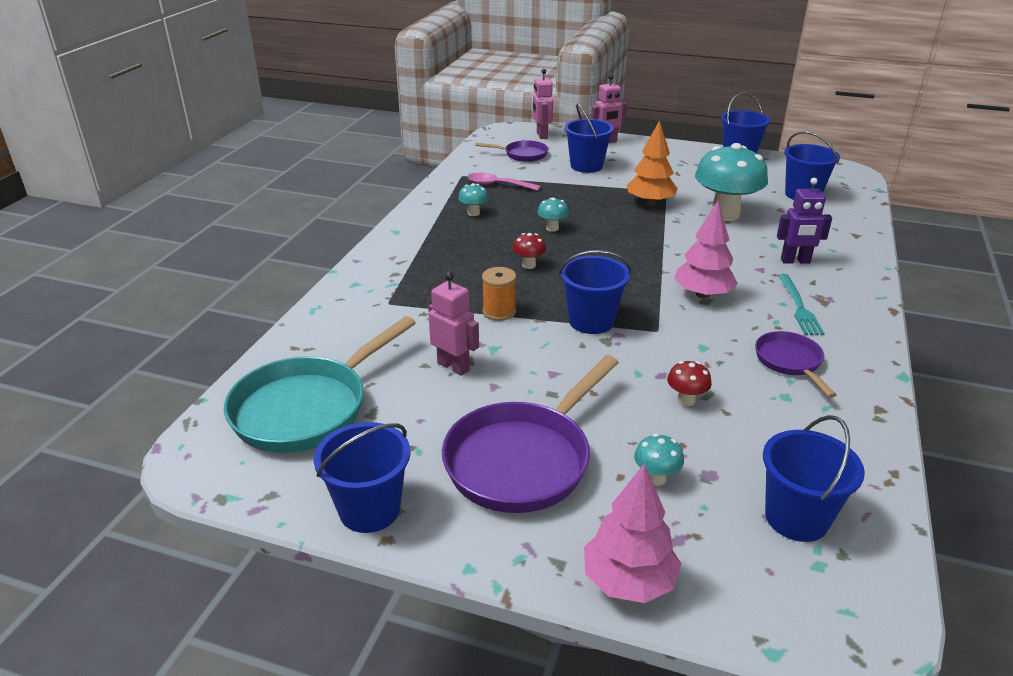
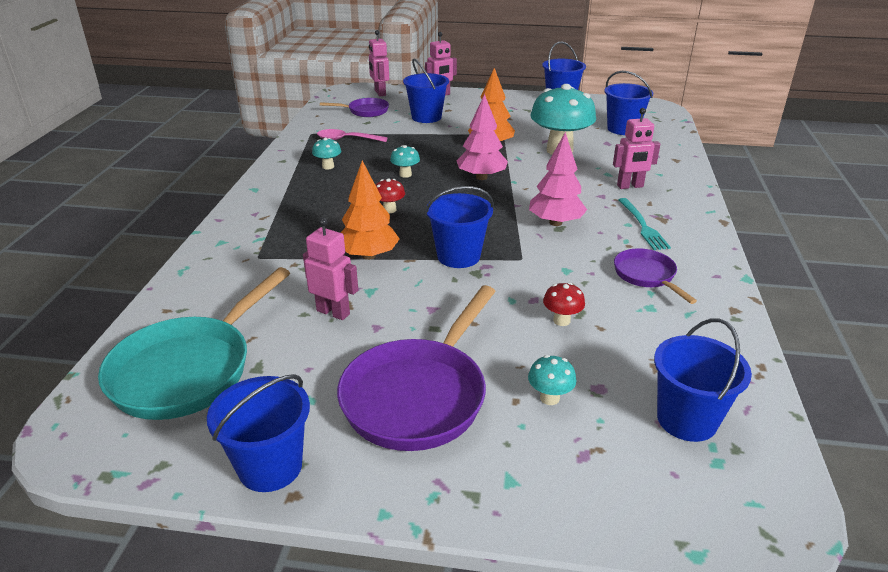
camera: 10 degrees left, 0 degrees up
(499, 312) = (369, 255): orange spool -> orange tree
(628, 581) = (545, 504): pink tree -> pink tree (481, 177)
(795, 261) = (630, 186): purple robot -> pink robot

